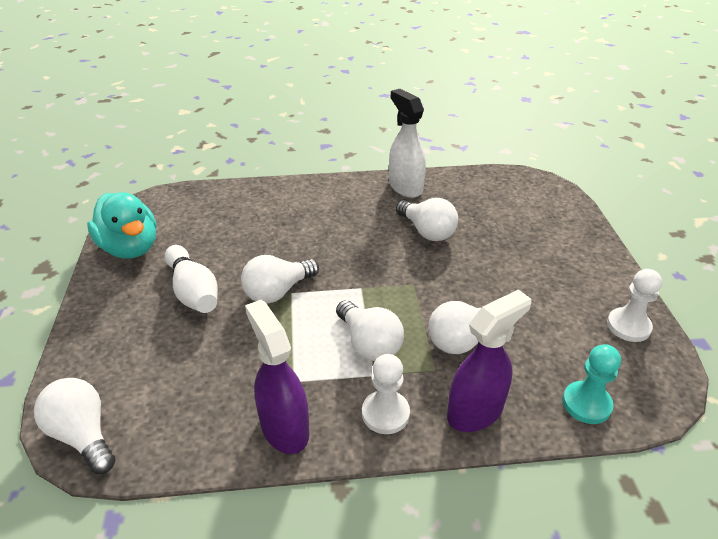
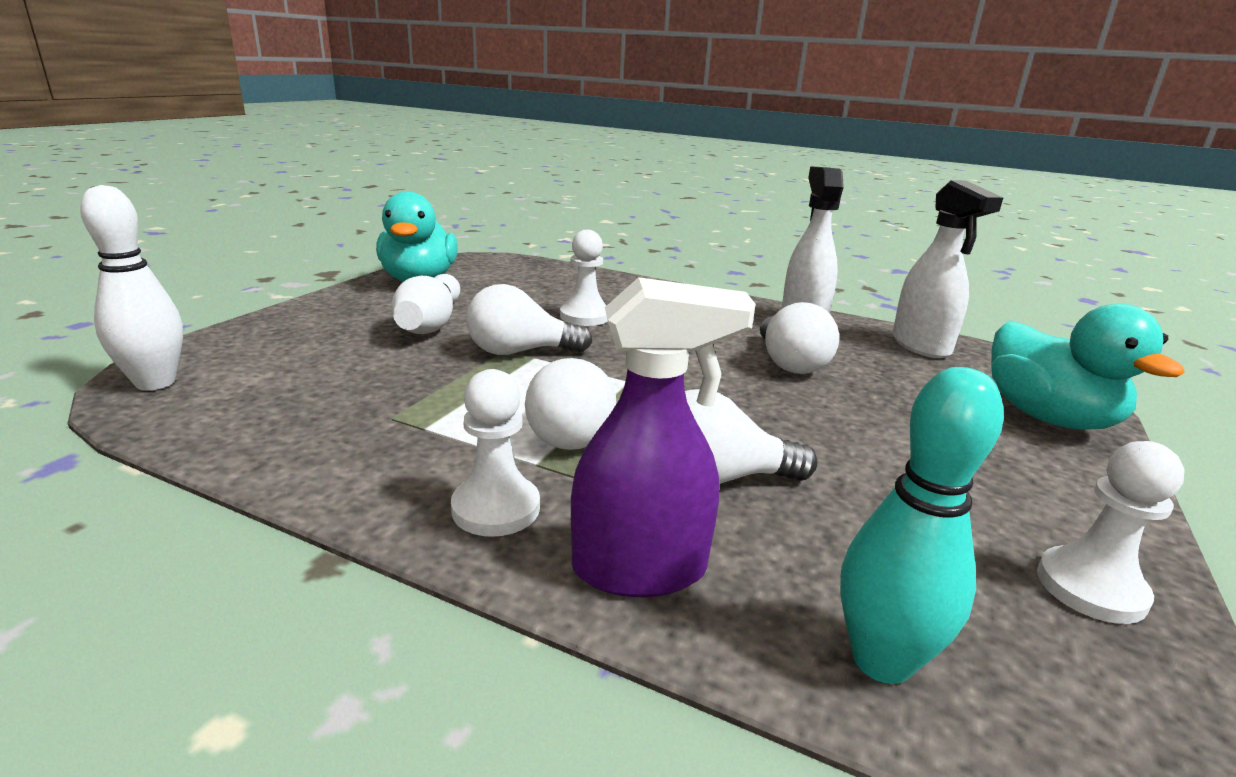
camera: 30 degrees right, 15 degrees down
(83, 435) = (155, 382): white light bulb -> white bowling pin
(282, 238) = (585, 316): none -> white pawn
(284, 427) = (348, 464): purple spray bottle -> none
(477, 184) = (921, 346): none -> white spray bottle
(562, 221) = (1048, 417): none -> turquoise duck
(586, 404) = (881, 660): turquoise pawn -> turquoise bowling pin

